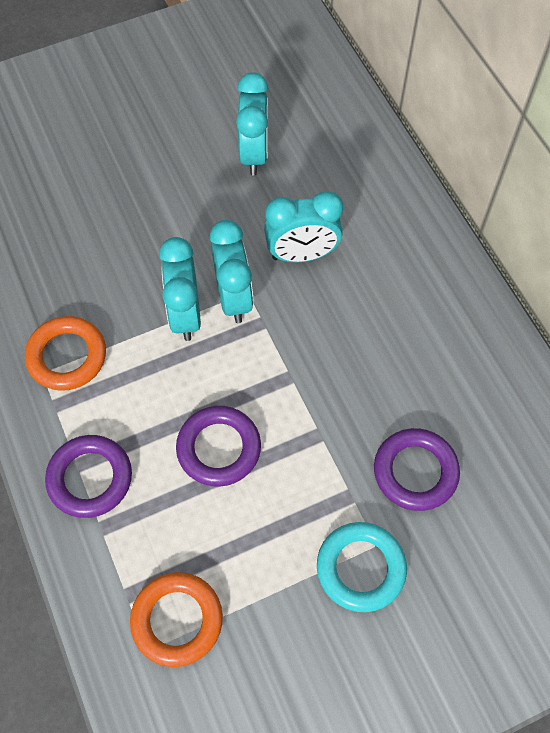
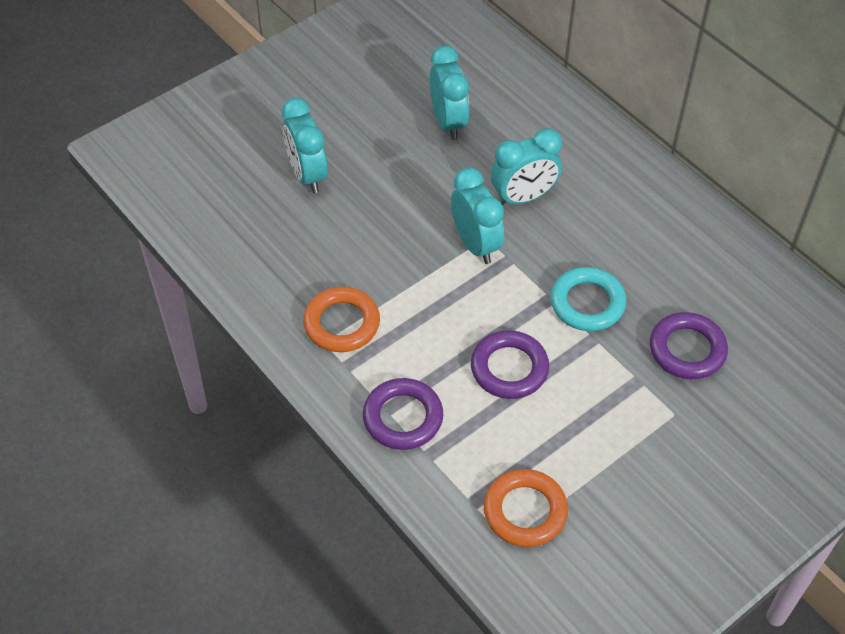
camera: 15 degrees left, 10 degrees down
(185, 314) = (437, 267): turquoise clock -> turquoise clock (307, 175)
(360, 568) = (668, 434): turquoise ring -> turquoise ring (587, 303)

